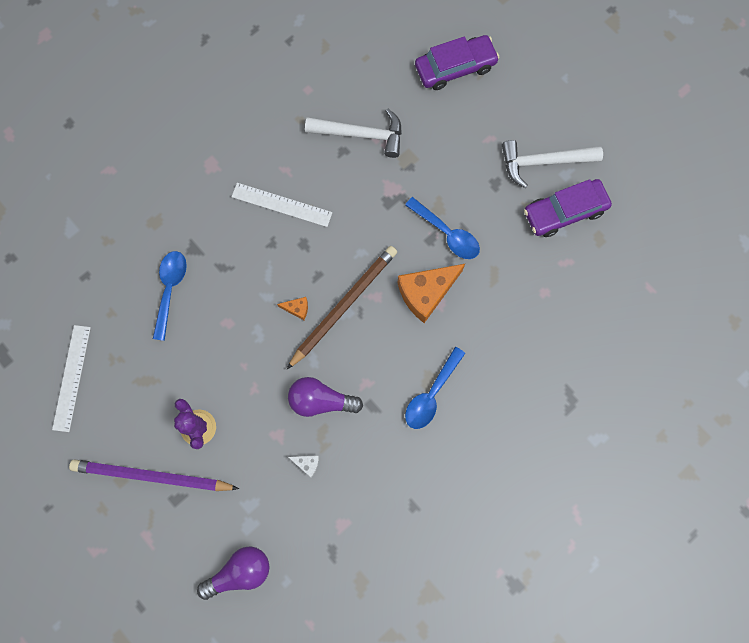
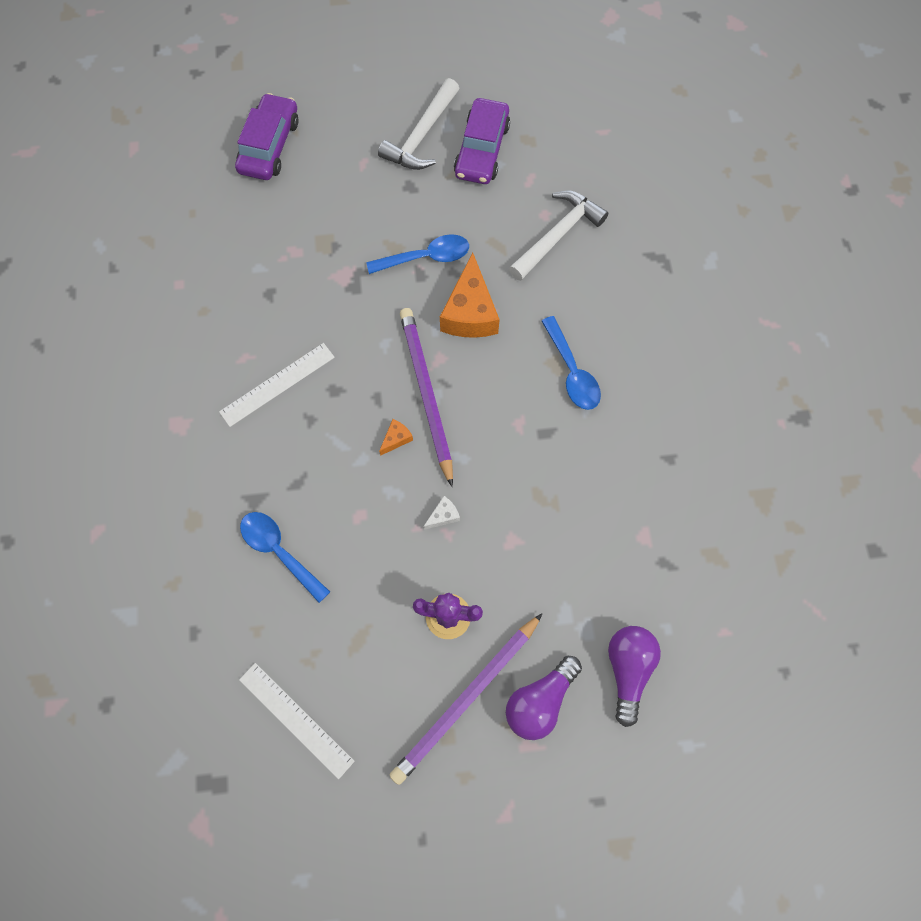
camera: 55 degrees left, 5 degrees down
(307, 464) = (561, 531): white cheese -> white cheese (443, 516)
(321, 400) = (506, 476): purple light bulb -> purple light bulb (540, 700)
(343, 306) = (426, 394): brown pencil -> purple pencil
(361, 134) = (266, 267): white hammer -> white hammer (557, 235)

